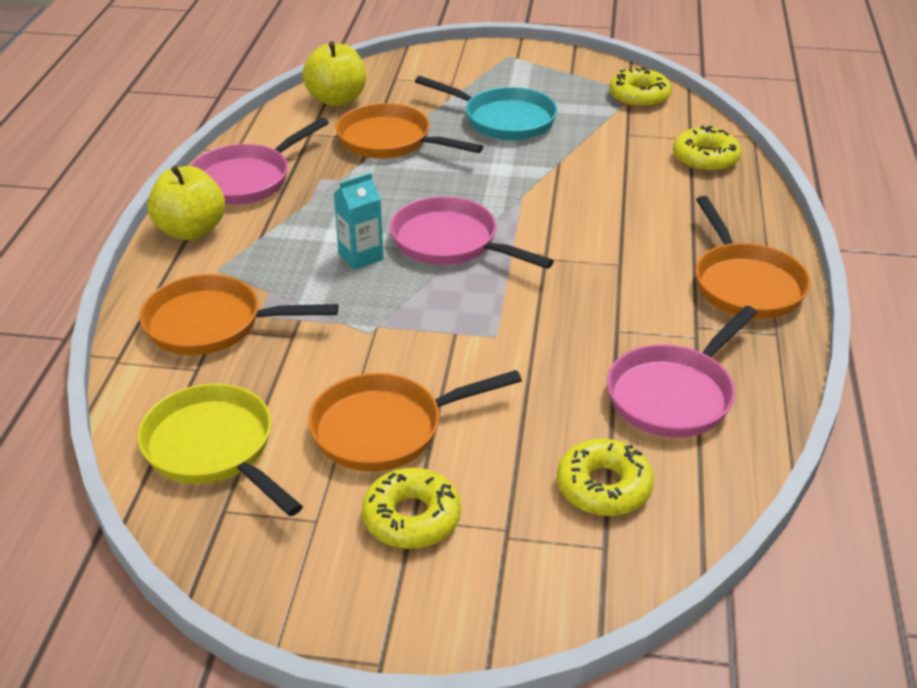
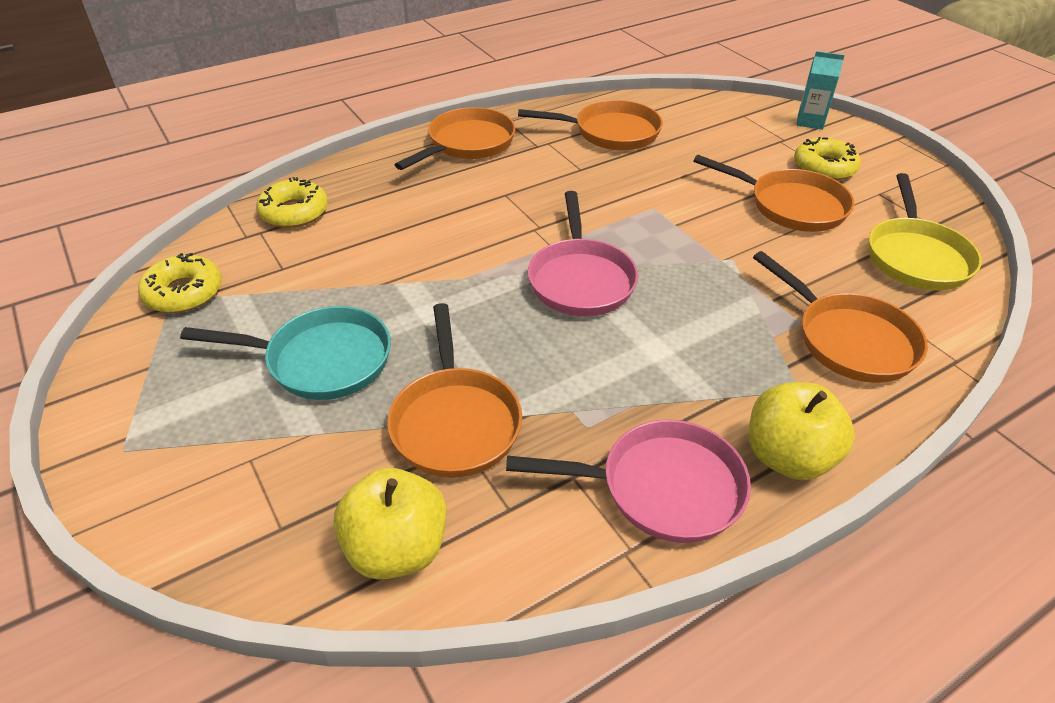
camera: 130 degrees left, 5 degrees up
(361, 256) = (663, 316): turquoise carton -> turquoise carton (810, 122)
(504, 120) = (321, 360): turquoise pan -> turquoise pan turned 105 degrees clockwise
(603, 487) = (710, 128): yellow donut -> none
(674, 395) = (611, 132): pink pan -> orange pan

